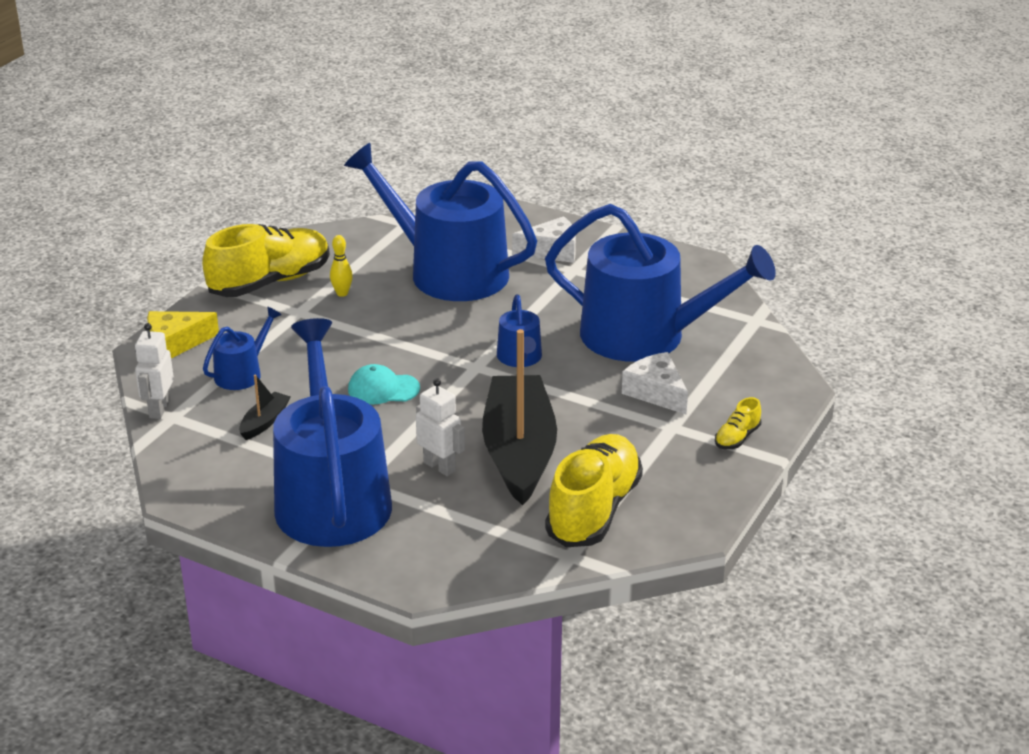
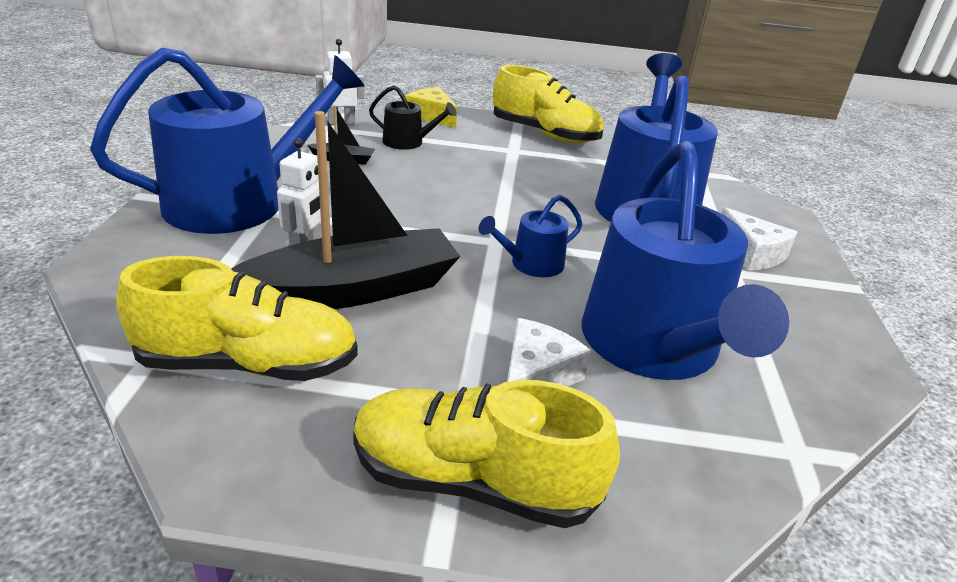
camera: 65 degrees right, 0 degrees up
(242, 373) = (408, 142): blue watering can -> black watering can
(342, 293) = (557, 162): yellow bowling pin -> none
(383, 389) = (423, 200): turquoise cap -> none
(737, 438) = (472, 482): yellow shoe -> yellow shoe, size x2.32

